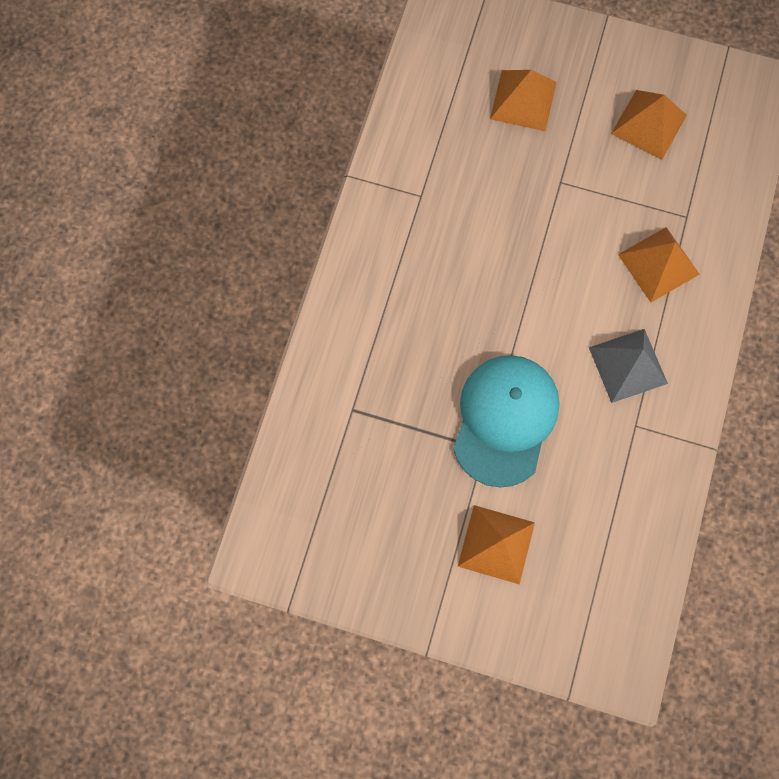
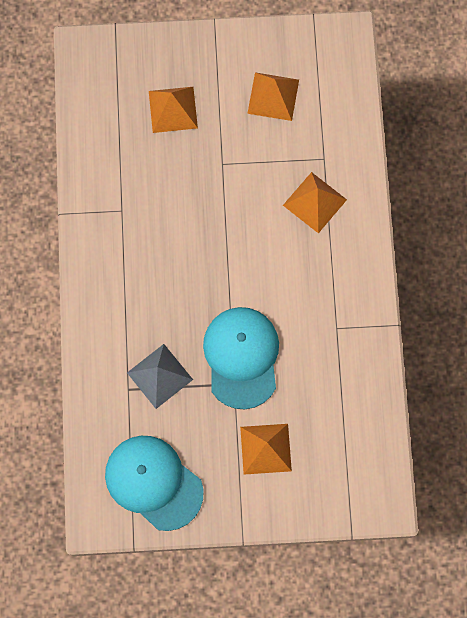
camera: 20 degrees left, 0 degrees up
(342, 535) = (153, 482): none -> turquoise cap
(628, 365) = (317, 285): grey pyramid -> grey pyramid (159, 376)

